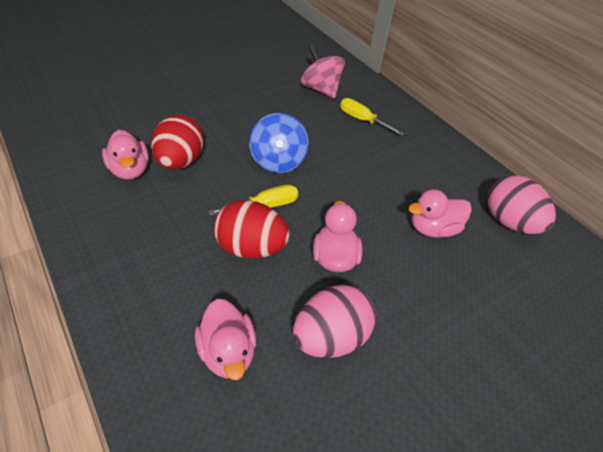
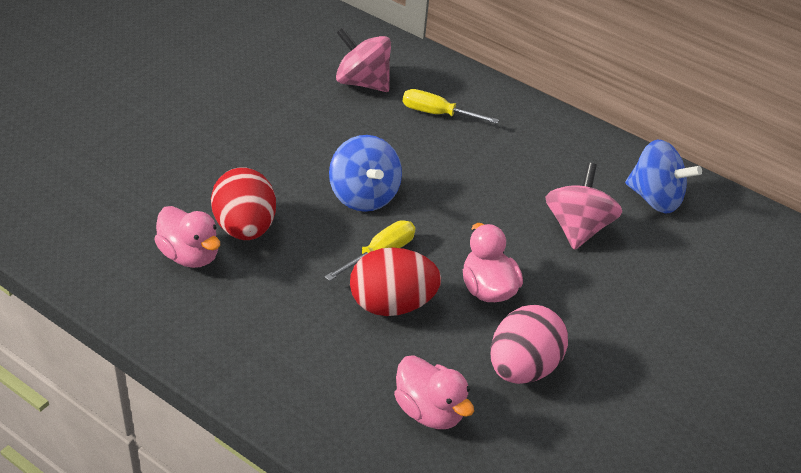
camera: 20 degrees left, 5 degrees down
(433, 229) = (577, 228): pink duck -> pink spinning top
(509, 222) = (654, 198): pink egg -> blue spinning top

